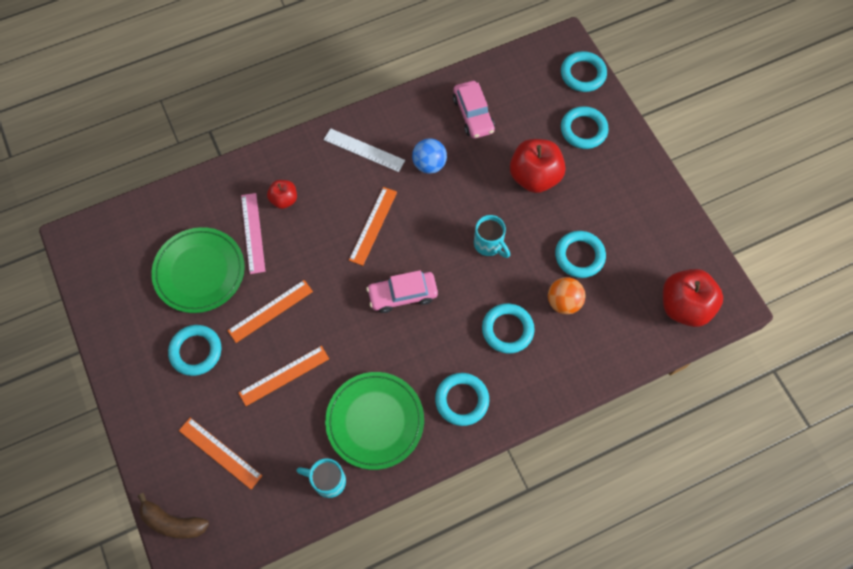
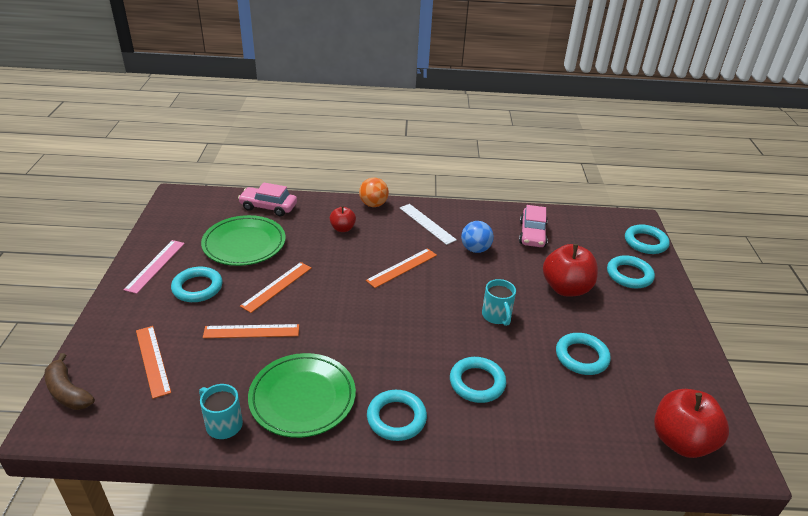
camera: 25 degrees right, 30 degrees down
(253, 233) = (303, 237): pink ruler -> pink ruler (155, 266)
(270, 311) = (277, 286): orange ruler -> orange ruler turned 45 degrees counterclockwise
(402, 295) = (395, 319): pink car -> pink car (268, 207)
(563, 302) = (546, 384): orange ball -> orange ball (373, 204)

